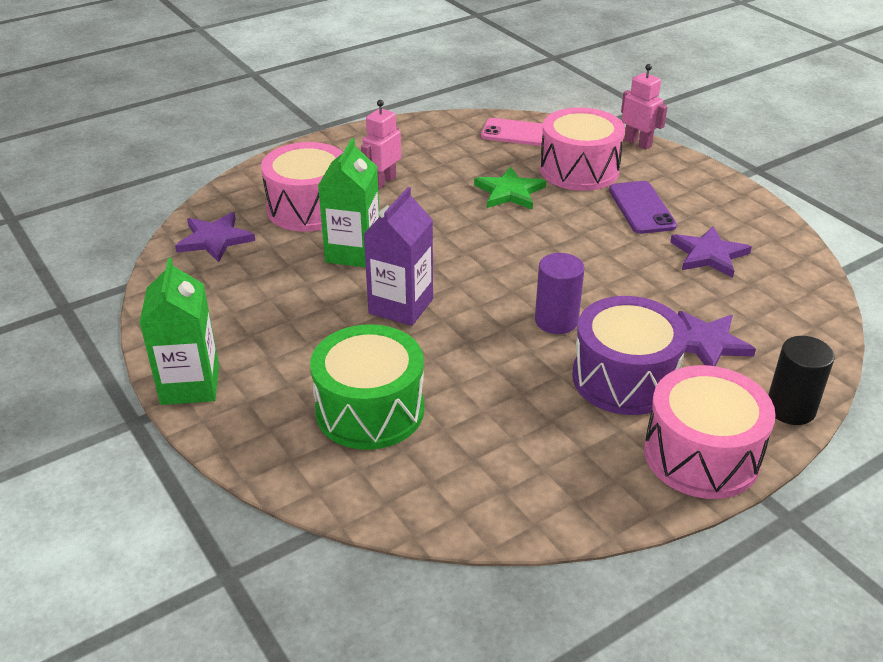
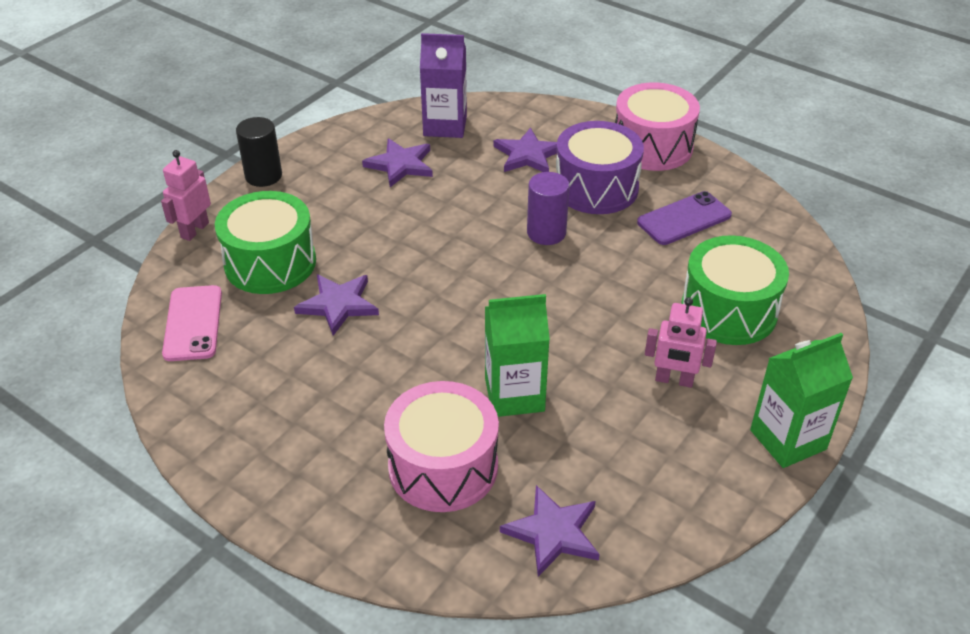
camera: 110 degrees left, 5 degrees up
(383, 182) = (354, 417): pink robot -> pink robot (674, 380)
(401, 306) = (583, 332): purple carton -> purple carton (445, 126)
(509, 192) = (338, 305): green star -> purple star
(579, 170) = (270, 263): pink drum -> green drum
(641, 208) = (335, 211): purple phone -> purple phone (684, 219)
(790, 409) = (579, 115): black cylinder -> black cylinder (263, 176)

